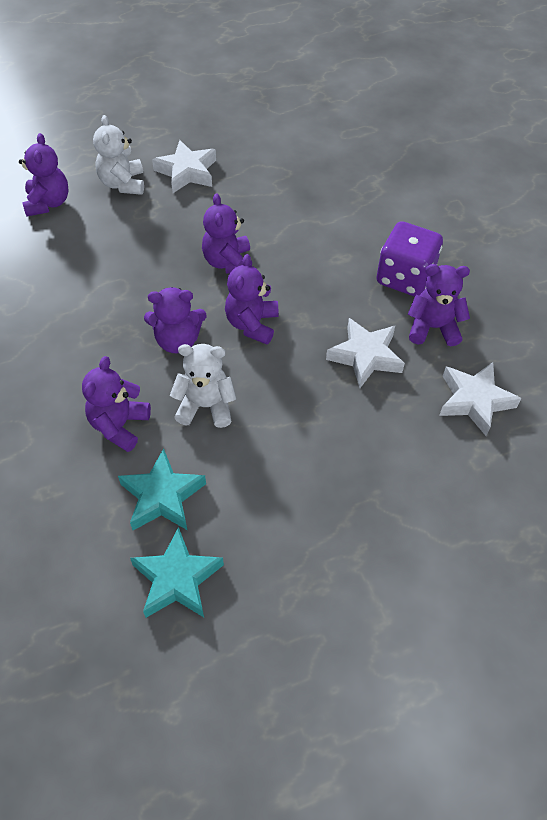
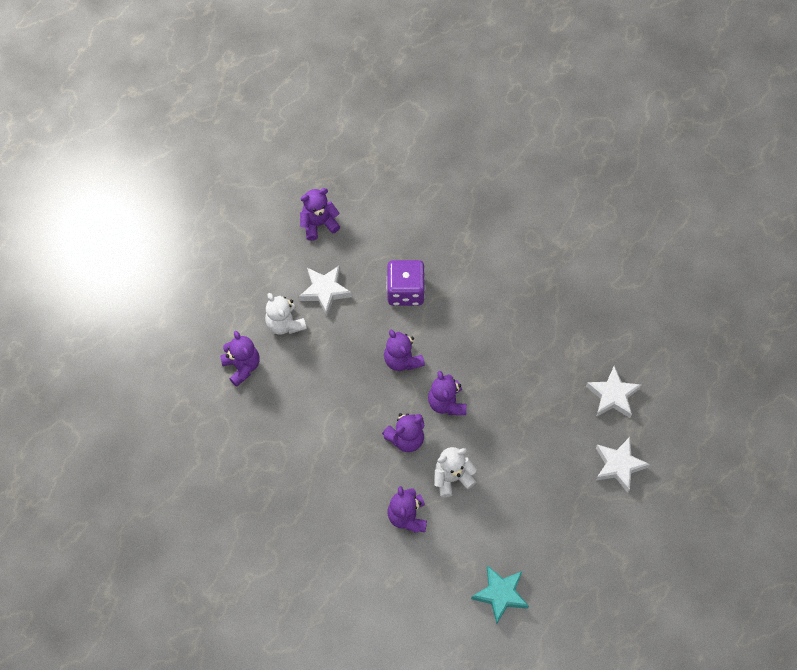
camera: 25 degrees left, 10 degrees up
(162, 496) = (462, 550): turquoise star -> none
(365, 356) = (531, 393): white star -> white star (618, 465)
(405, 277) = (526, 317): purple dice -> purple dice (405, 291)
(433, 328) = (563, 351): purple teddy bear -> purple teddy bear (319, 224)

